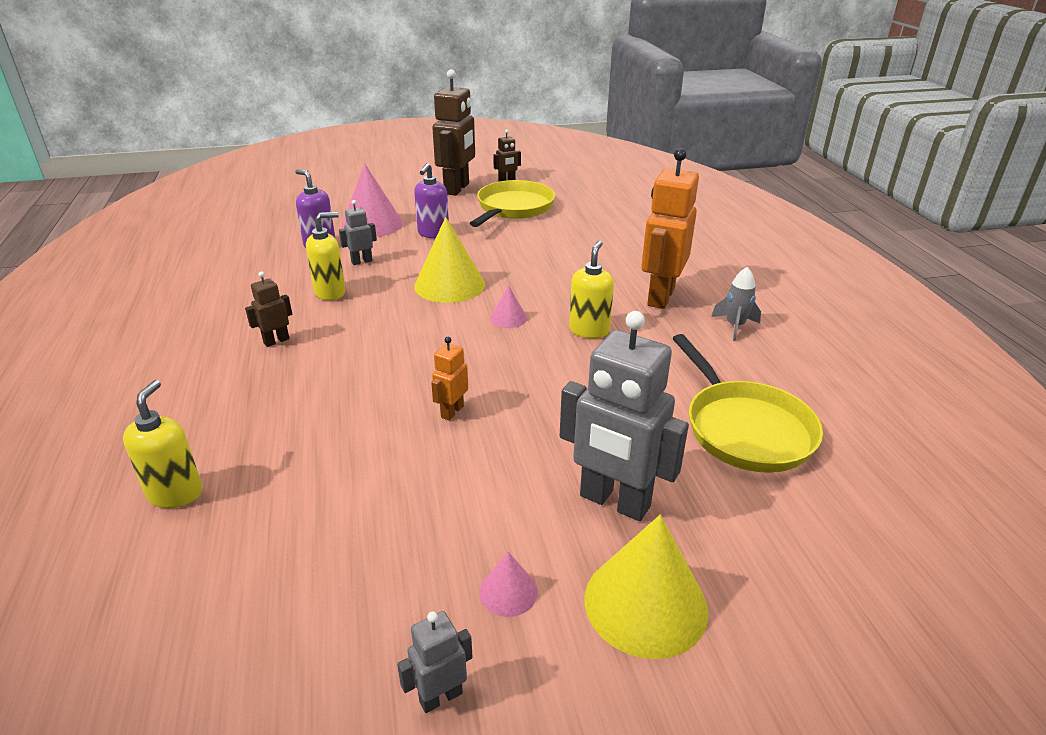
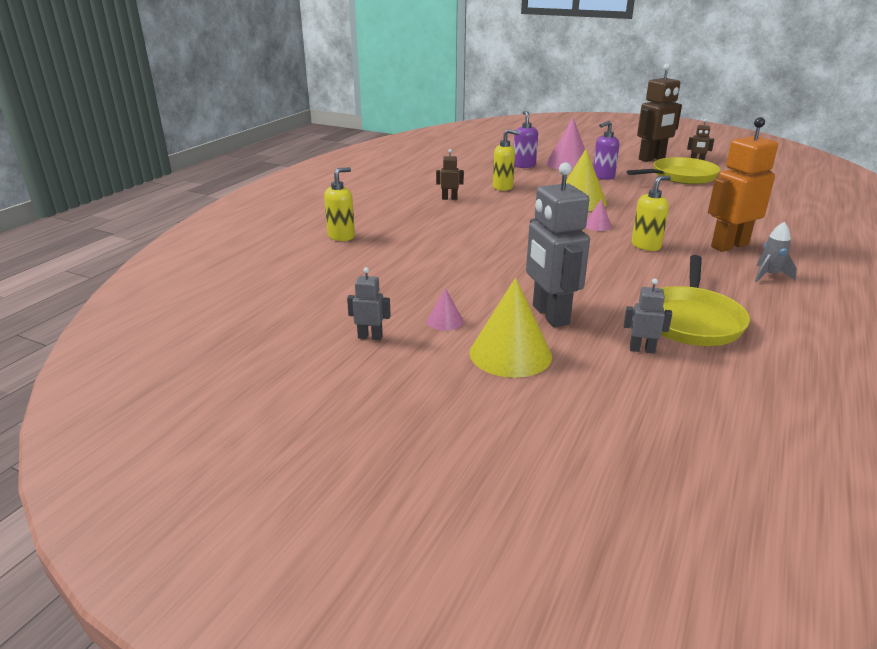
camera: 40 degrees right, 5 degrees down
(361, 261) = (539, 178): grey robot -> grey robot (642, 349)
(452, 411) = (506, 252): orange robot -> none

